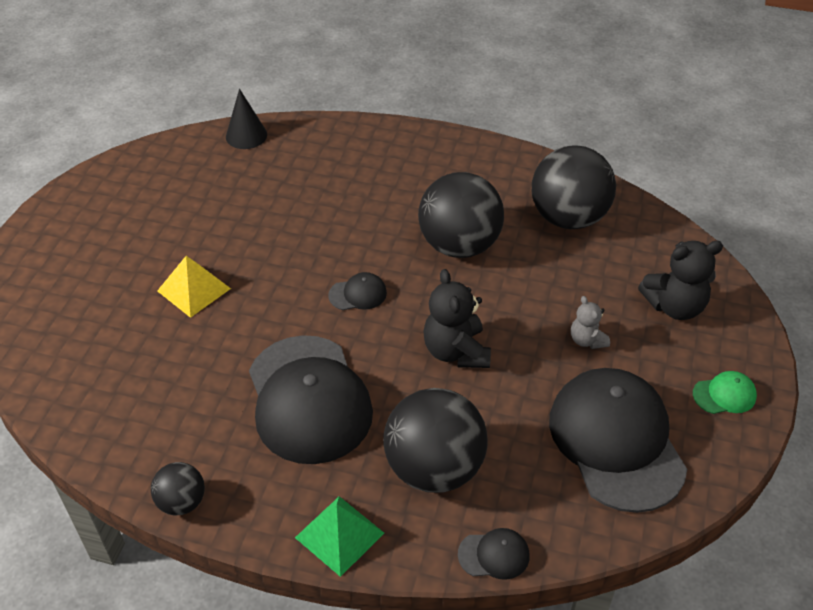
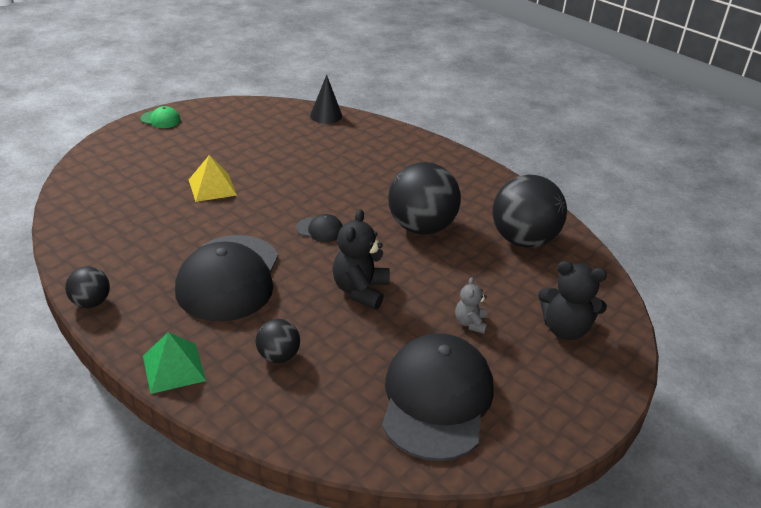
camera: 25 degrees right, 10 degrees down
(434, 468) = (278, 356): black ball -> black ball, size x0.50
(494, 555) = (272, 432): black cap -> none
(724, 395) = (558, 407): green cap -> green cap (160, 119)

